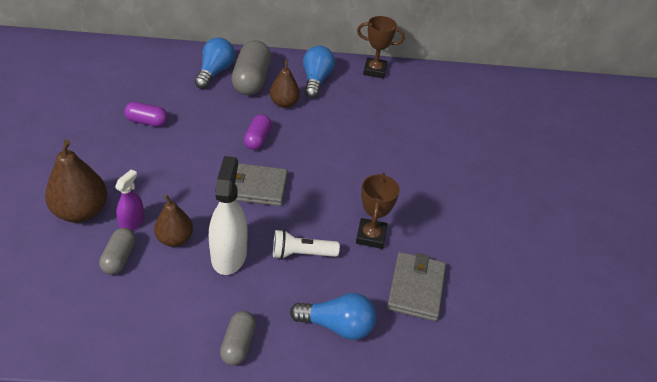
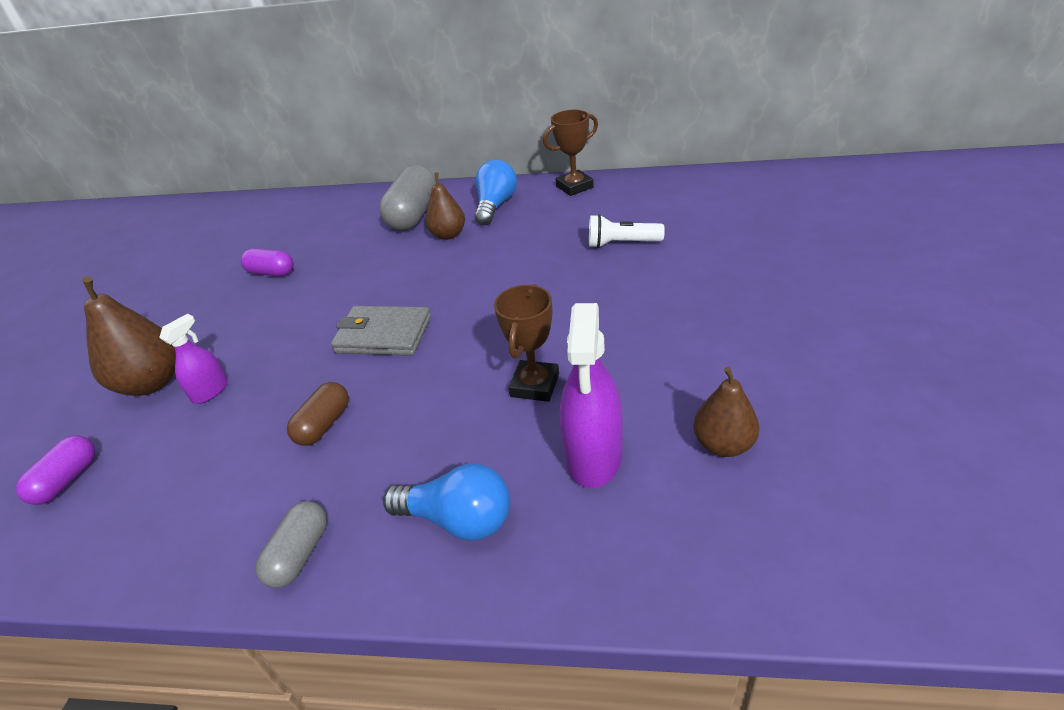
camera: 15 degrees right, 5 degrees down
(119, 258) = (177, 438): grey capsule -> none
(175, 239) = (258, 408): brown pear -> brown pear (723, 444)
(215, 72) = (371, 212): blue light bulb -> none
(229, 255) = (324, 425): white spray bottle -> brown capsule
(257, 139) = (403, 278): purple capsule -> purple capsule (67, 480)
(301, 253) = (427, 416): white flashlight -> white flashlight (621, 243)
(375, 70) = (574, 187): brown trophy -> brown trophy turned 45 degrees counterclockwise
(416, 288) = (593, 456): grey wallet -> purple spray bottle

